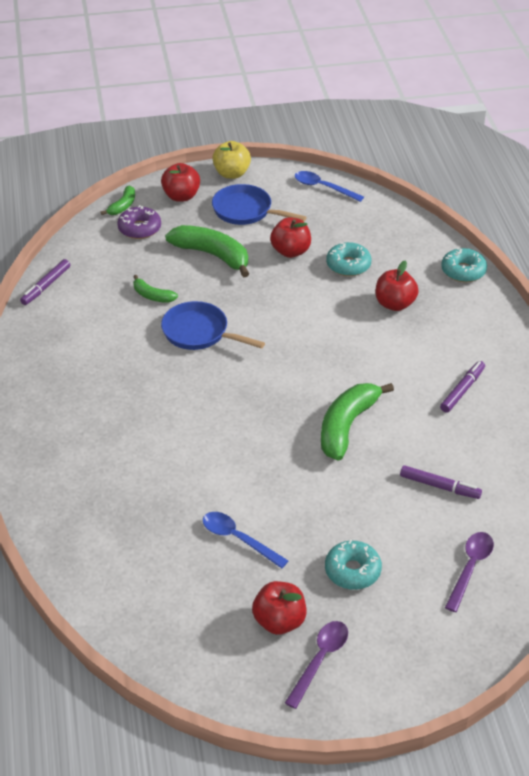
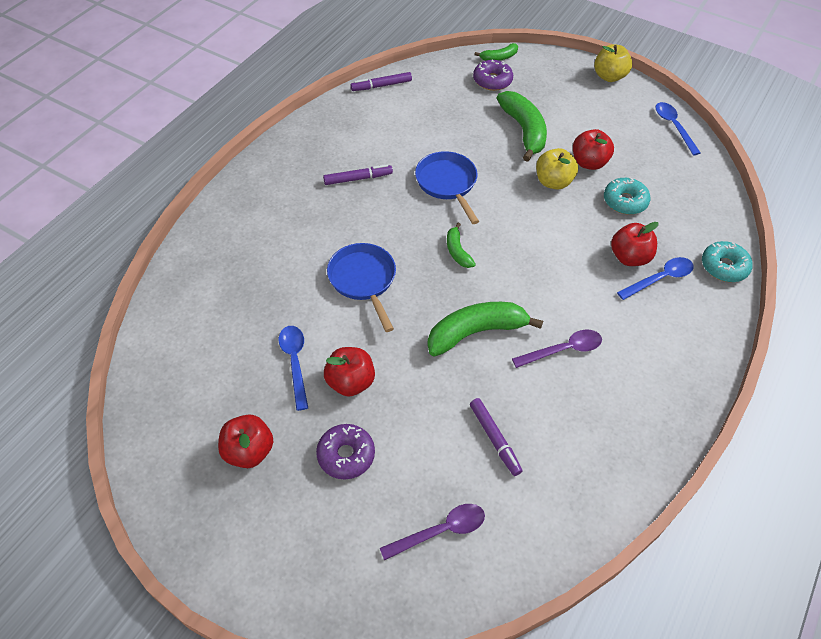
camera: 40 degrees right, 10 degrees up
(152, 296) = (445, 135): green banana -> green banana (457, 251)
(181, 196) = (550, 73): red apple -> red apple (350, 382)
(246, 211) = (588, 111): blue pan -> blue pan (363, 280)
(280, 282) = (553, 182): none -> yellow apple
(320, 660) = (240, 508): purple spoon -> purple spoon (563, 350)
(352, 571) = (346, 455): turquoise donut -> purple donut
(431, 306) = (660, 279): none -> blue spoon
(462, 390) = (607, 370): purple marker -> purple marker (358, 178)

